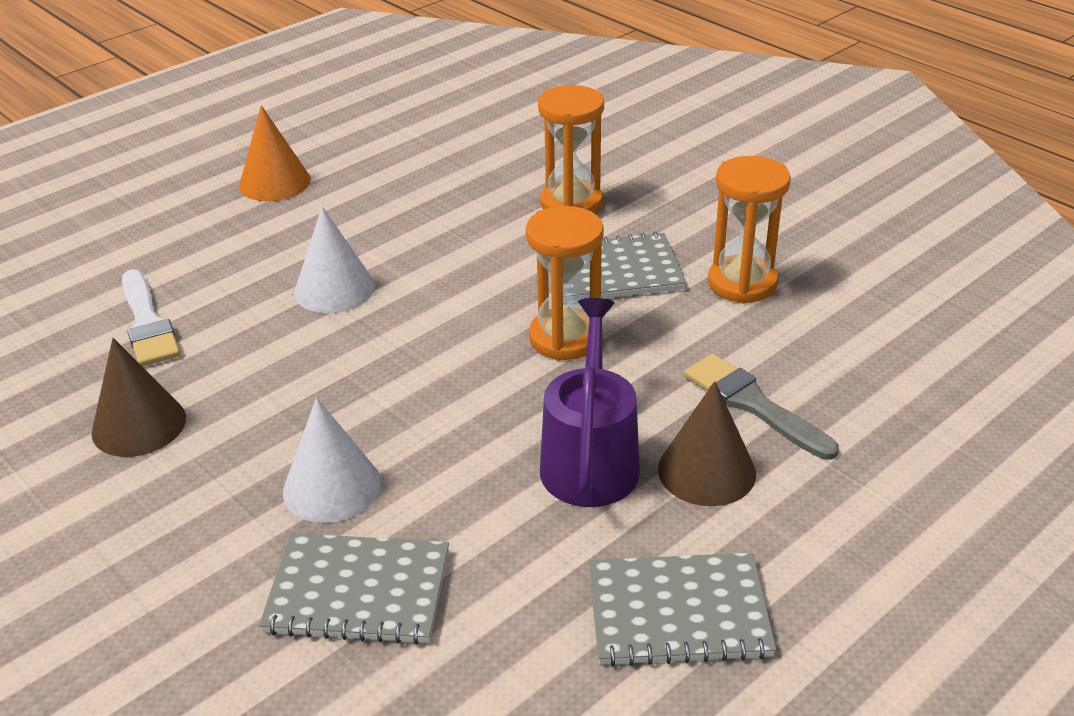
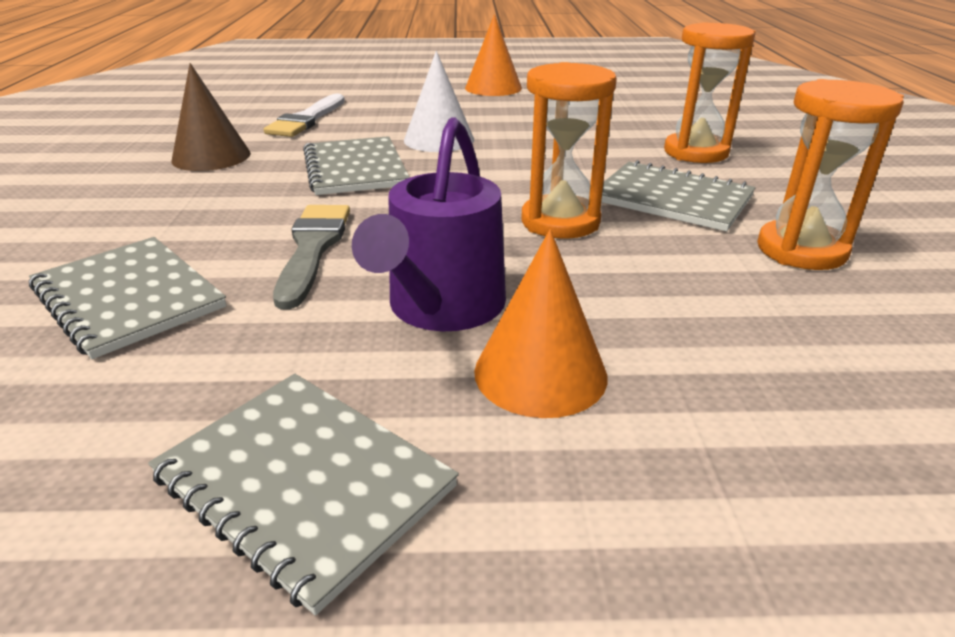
camera: 40 degrees right, 5 degrees down
(315, 366) = (355, 169): none -> grey notebook
(332, 487) = (239, 231): white cone -> none
(590, 460) = (442, 307): purple watering can -> purple watering can turned 150 degrees clockwise
(706, 471) = (540, 373): brown cone -> orange cone
(753, 404) = (679, 344): grey brush -> grey brush (313, 248)

